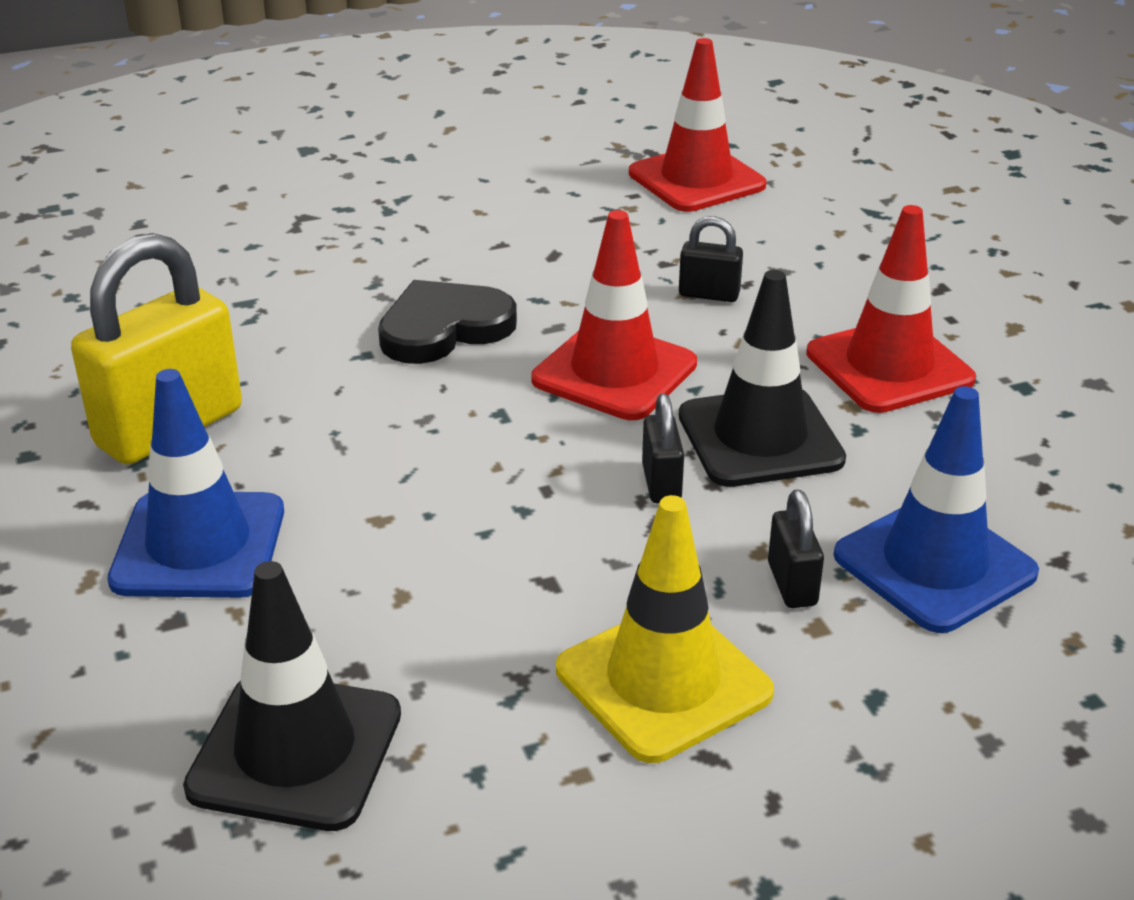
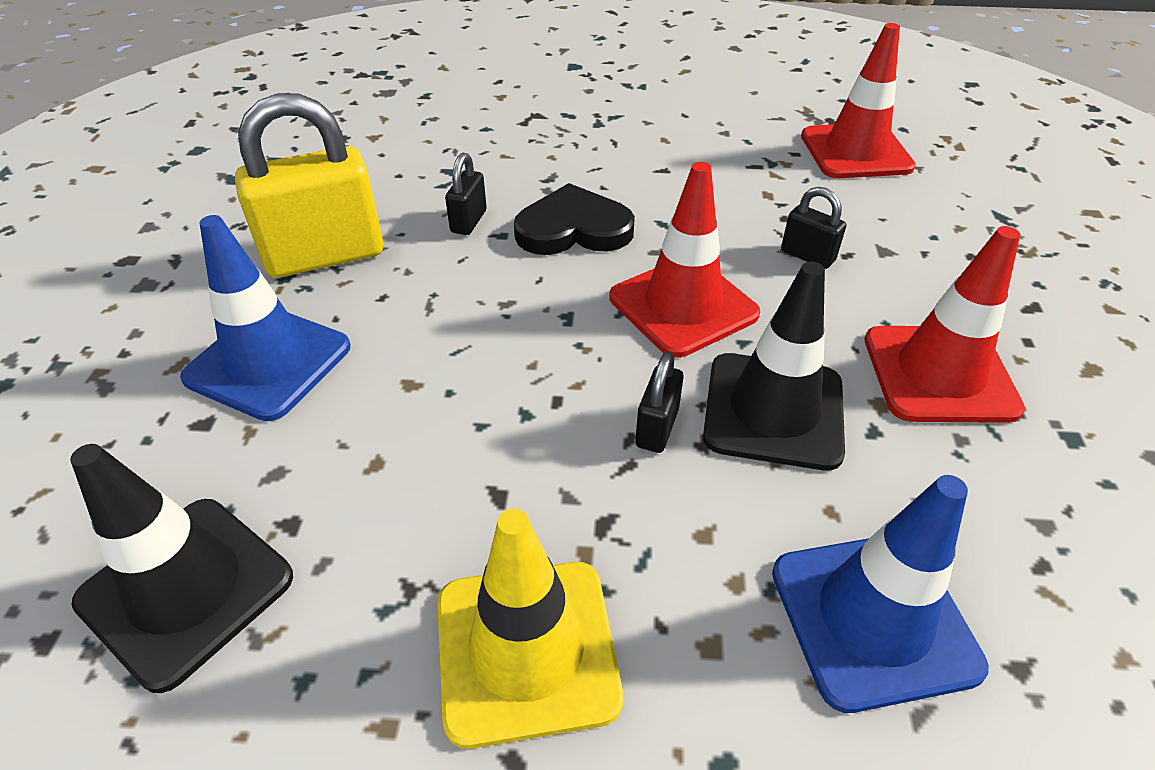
camera: 25 degrees right, 10 degrees up
(792, 584) = (714, 585): black padlock -> black padlock (469, 221)

